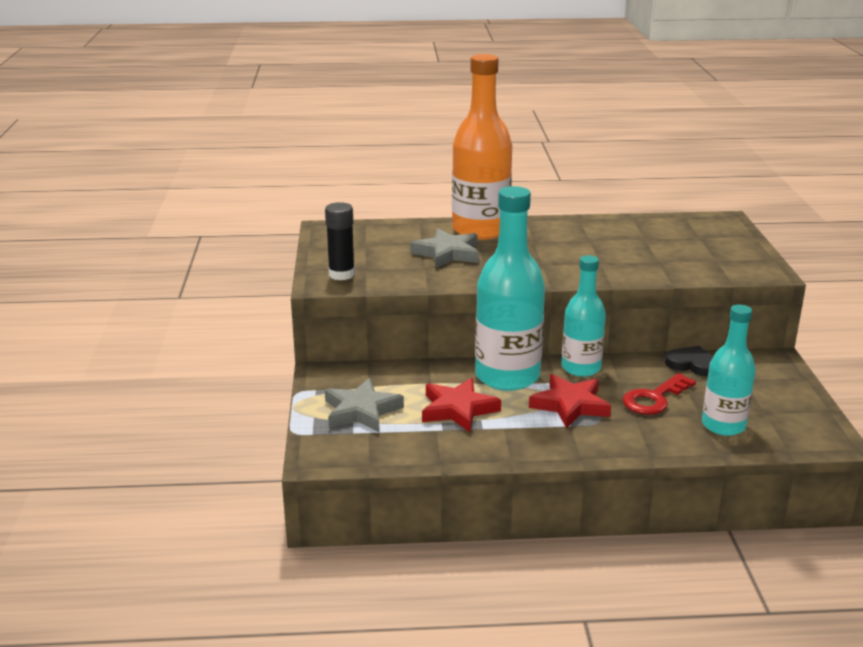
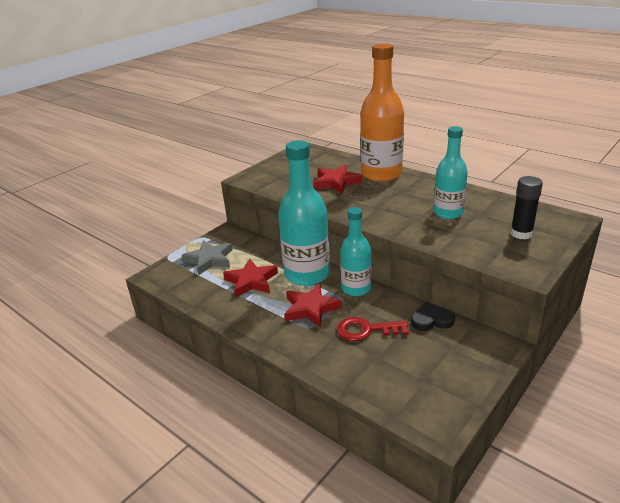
camera: 45 degrees right, 5 degrees up
(341, 274) = (263, 176): black glue stick -> black glue stick (521, 233)
(447, 253) = (336, 182): grey star -> red star
(692, 364) = (431, 320): black heart -> black heart turned 75 degrees counterclockwise
(723, 425) = (379, 372): turquoise bottle -> turquoise bottle (448, 213)

